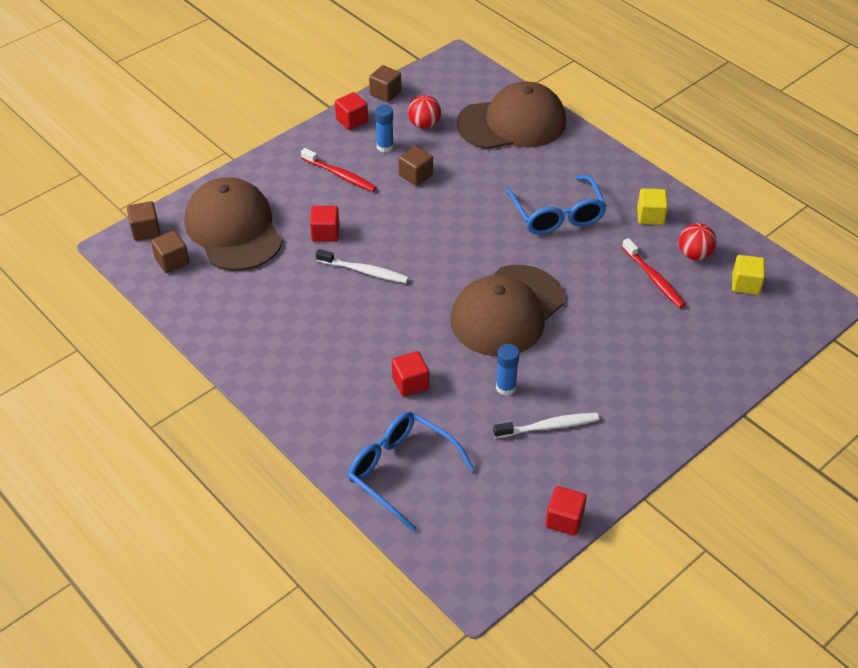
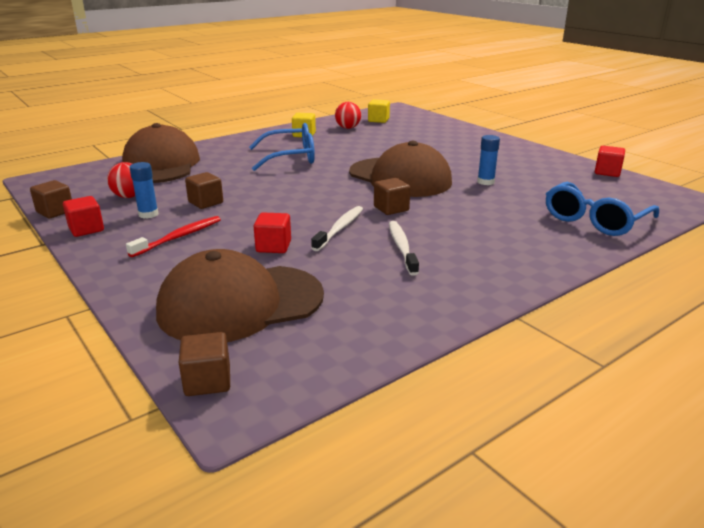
camera: 85 degrees left, 20 degrees down
(172, 261) = (288, 352): brown cube -> brown cube (391, 209)
(410, 383) = (490, 213): red cube -> none
(548, 426) = (522, 172): white toothbrush -> white toothbrush (402, 247)
(654, 278) = (369, 138): red toothbrush -> none

